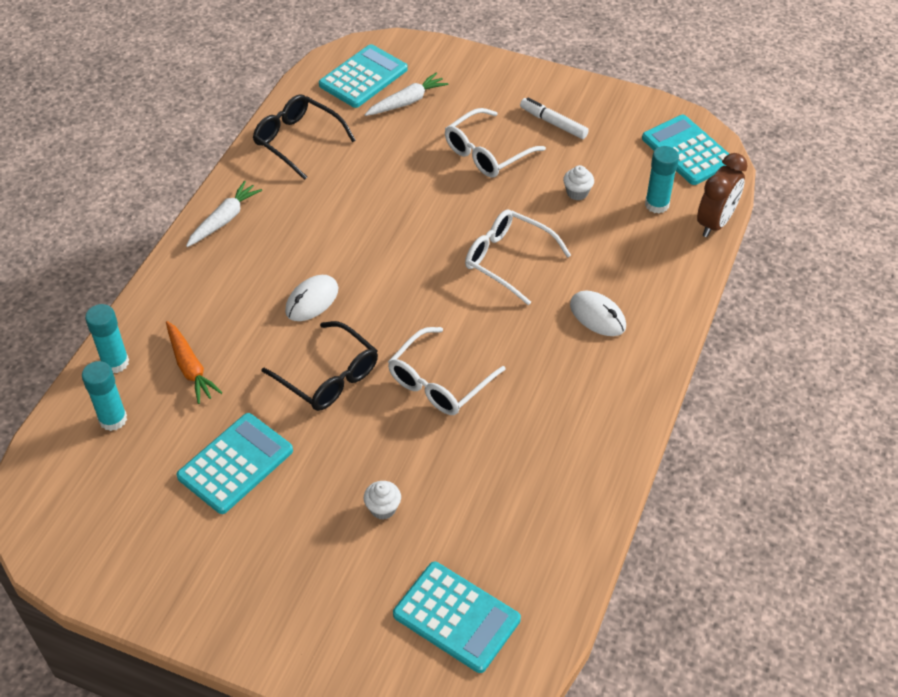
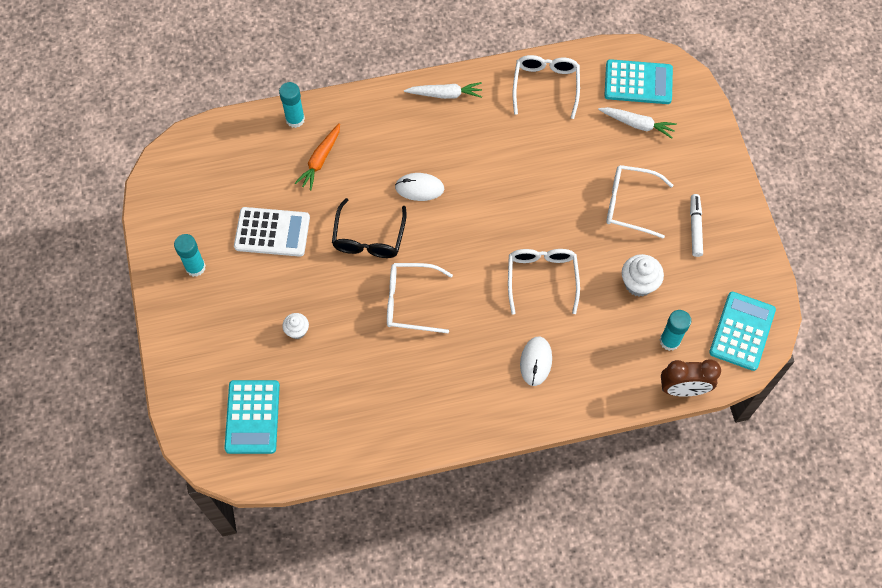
camera: 55 degrees right, 15 degrees up
(113, 419) = (256, 148): turquoise glue stick -> turquoise glue stick (195, 267)
(235, 464) = (272, 232): turquoise calculator -> white calculator
(297, 141) = (545, 86): black glasses -> white glasses
(577, 193) = (639, 283): white cupcake -> white cupcake, size x1.61

